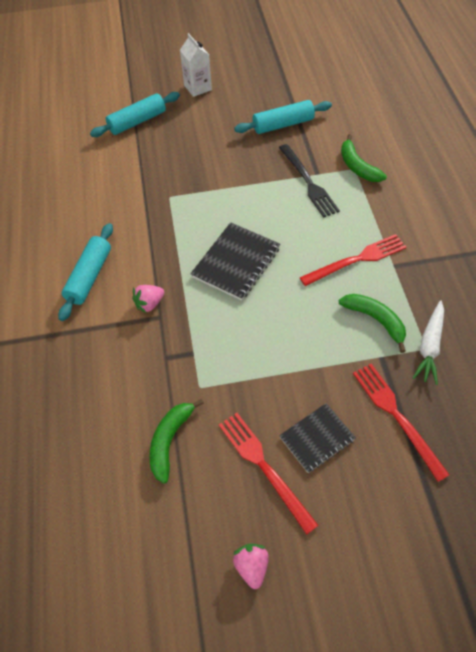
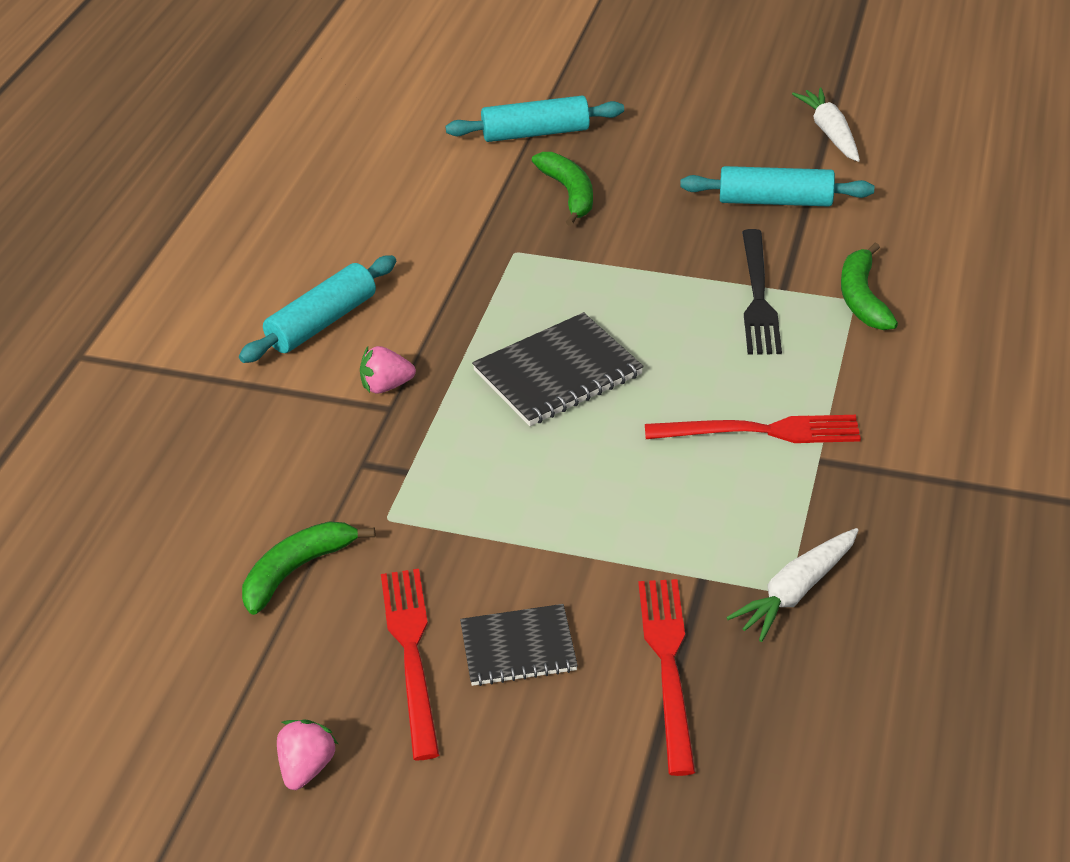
camera: 25 degrees right, 15 degrees down
(198, 88) = (667, 109): white carton -> none
(285, 78) = (830, 133): none -> white carrot
(375, 320) = (730, 525): green banana -> green banana (569, 193)

